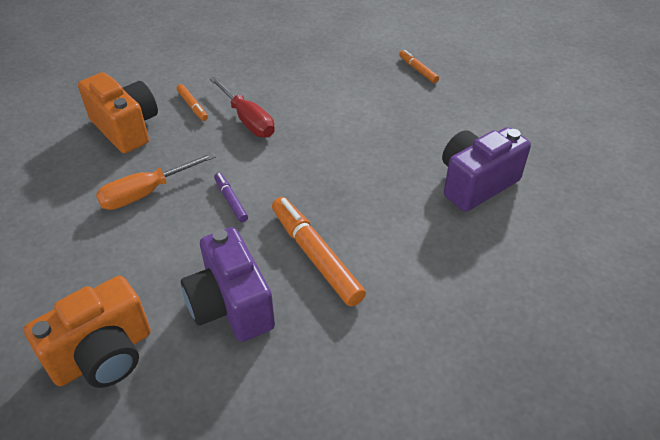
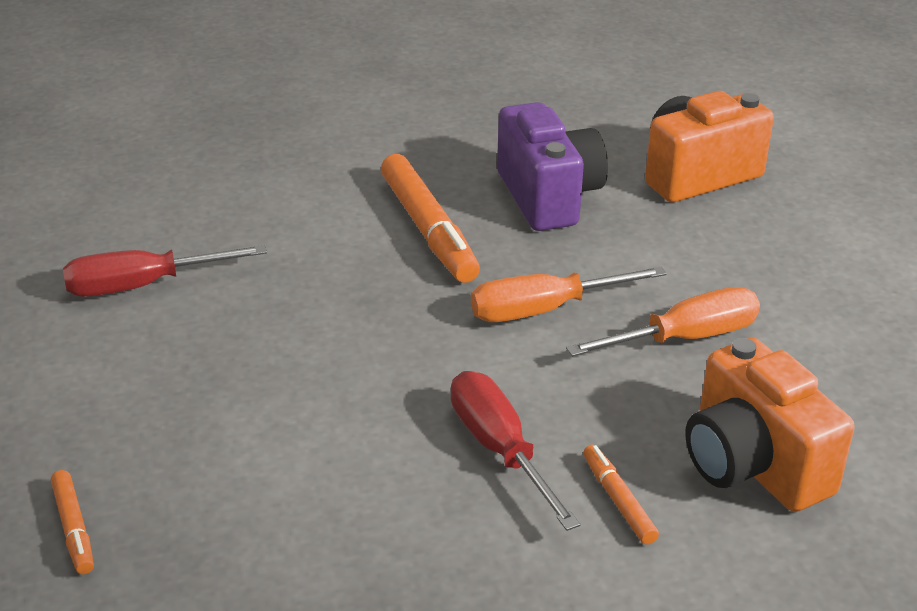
camera: 170 degrees left, 10 degrees down
(231, 200) = (542, 310): purple marker -> orange screwdriver
(476, 183) = (141, 286): purple camera -> red screwdriver

